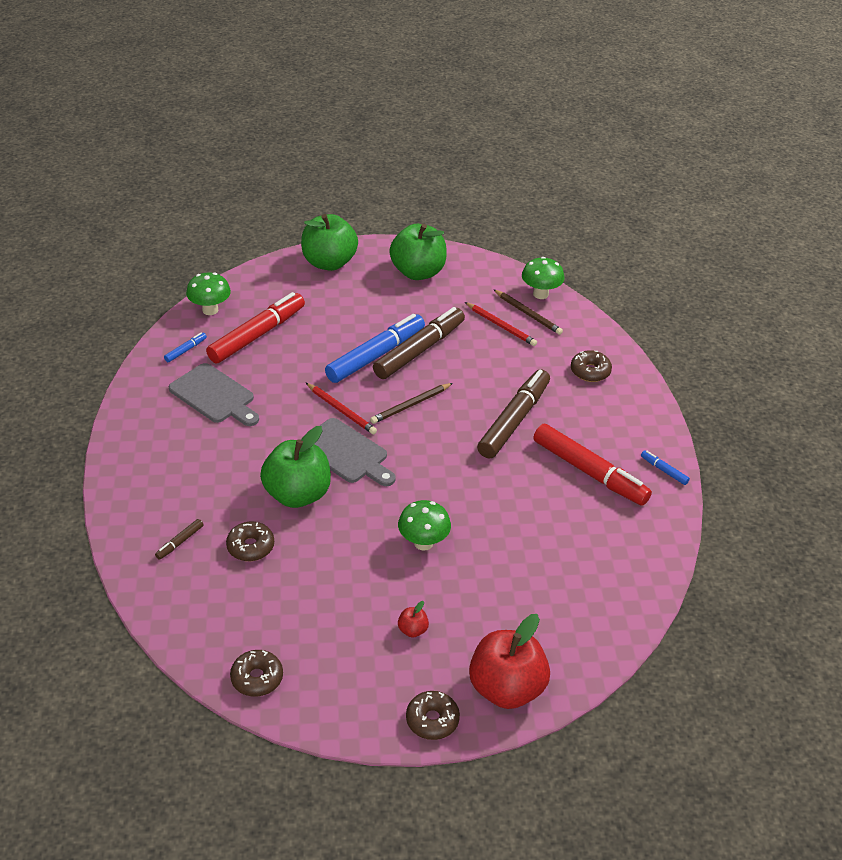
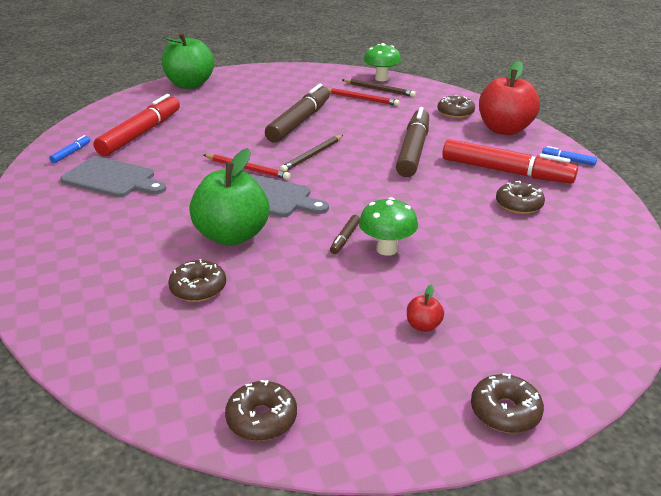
camera: 15 degrees left, 10 degrees down
(180, 542) = (111, 301): brown marker -> brown marker (345, 238)
(210, 310) = (88, 125): green mushroom -> none
(376, 355) = (261, 130): blue marker -> none
(418, 272) = (271, 80): green apple -> none
(506, 688) = (564, 358): red apple -> red apple (504, 129)
(574, 519) = (518, 205): none -> brown donut

